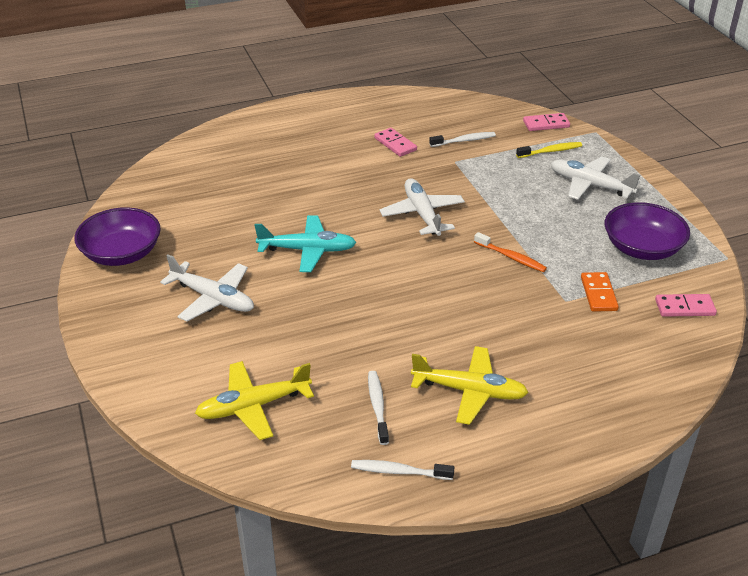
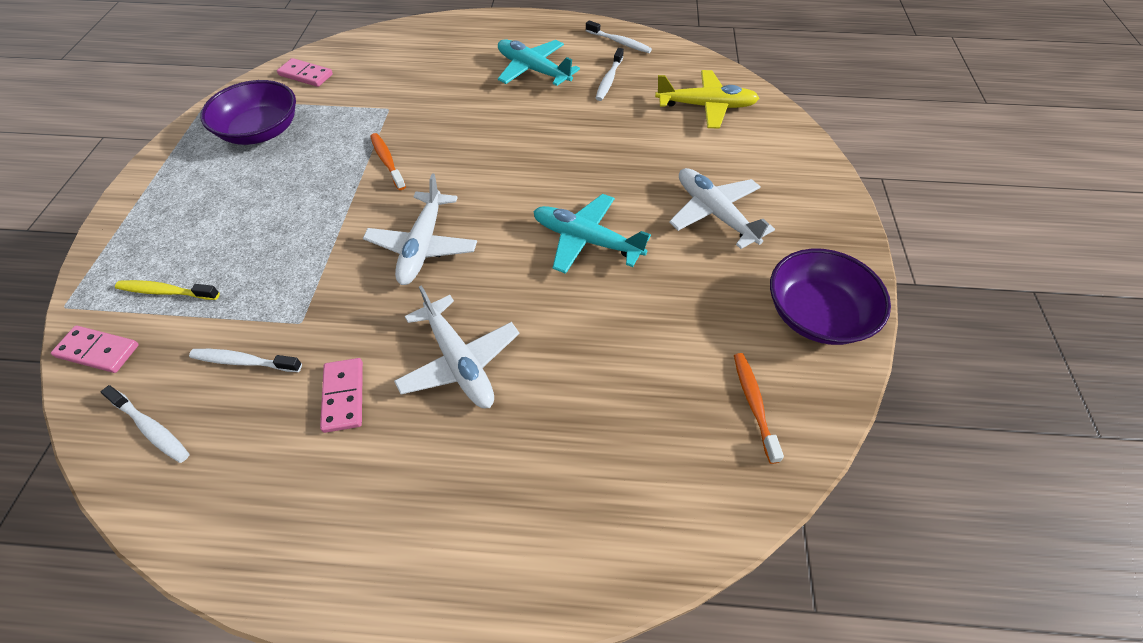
camera: 155 degrees left, 15 degrees up
(160, 200) = (753, 404): none -> orange toothbrush
(469, 391) = (533, 70): yellow plane -> turquoise plane
(476, 112) = (151, 428): none -> white toothbrush
(590, 185) = (200, 219): white plane -> white plane (459, 361)
(598, 294) = (355, 105): orange domino -> none

